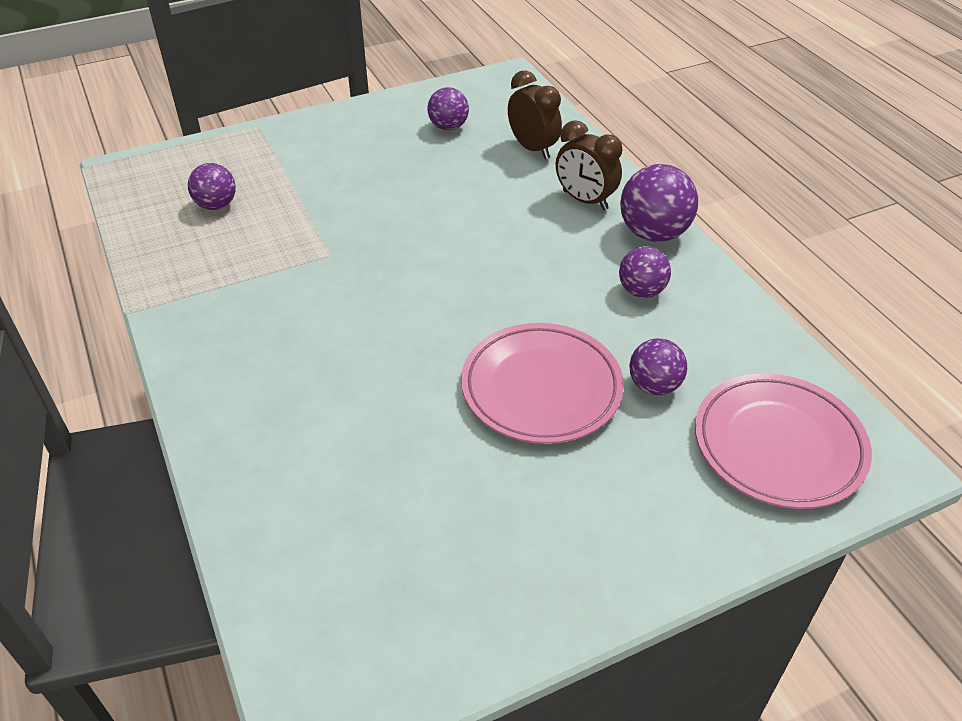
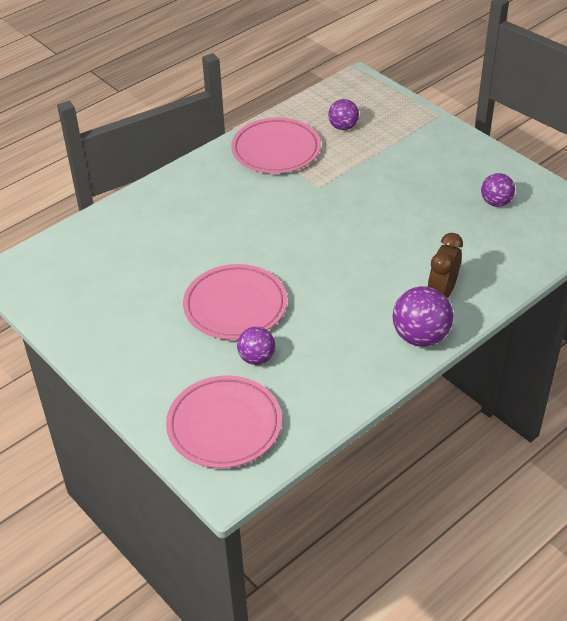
camera: 75 degrees right, 0 degrees up
(217, 278) = (276, 150): none -> pink plate
(532, 149) = (494, 252): brown clock -> none
(641, 291) = (349, 339): purple ball -> none

